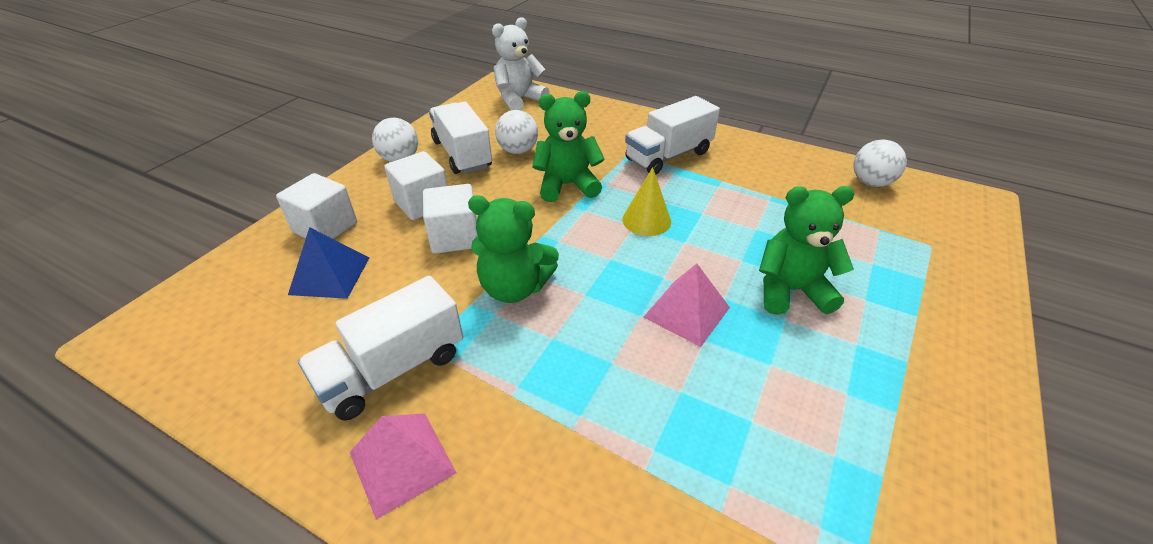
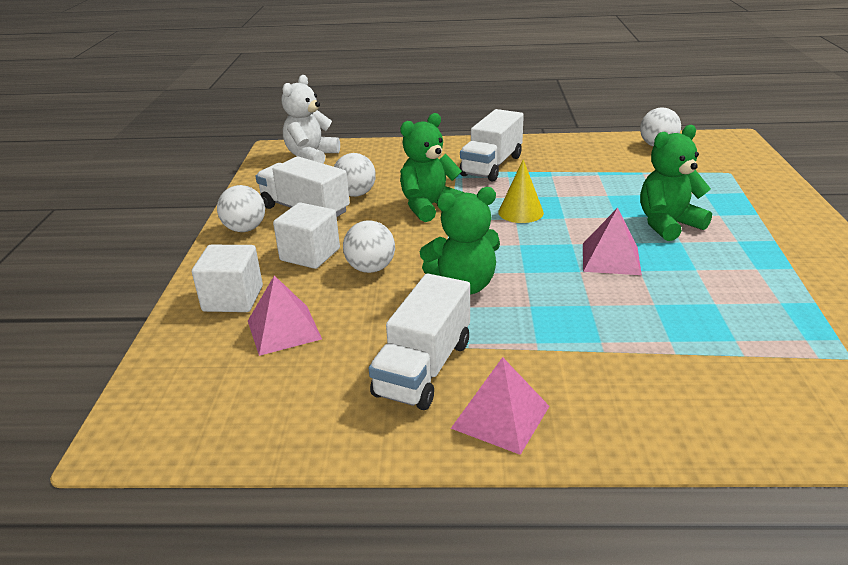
camera: 25 degrees left, 10 degrees down
(330, 275) = (284, 329): blue pyramid -> pink pyramid
(455, 237) = (371, 268): white cube -> white ball

